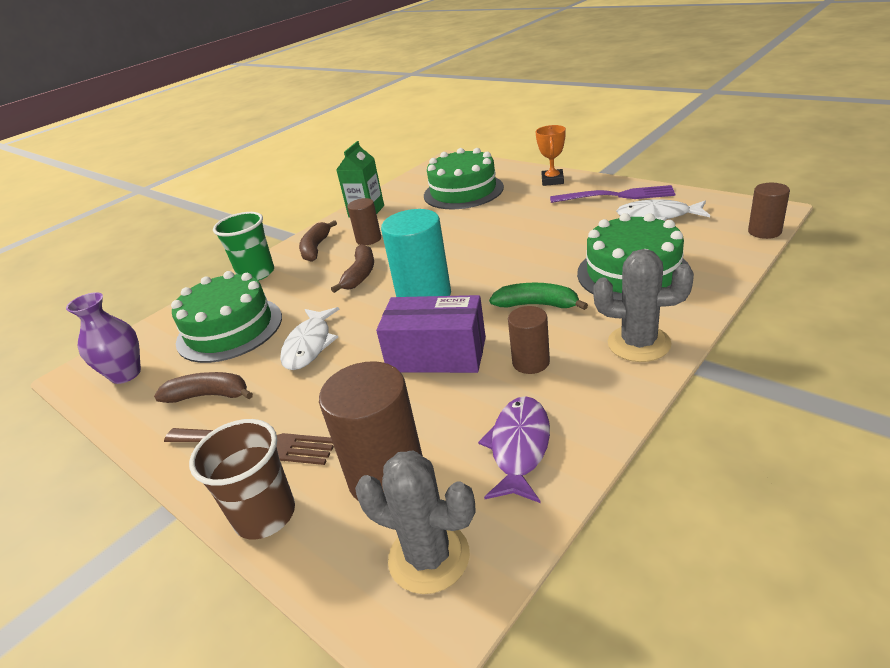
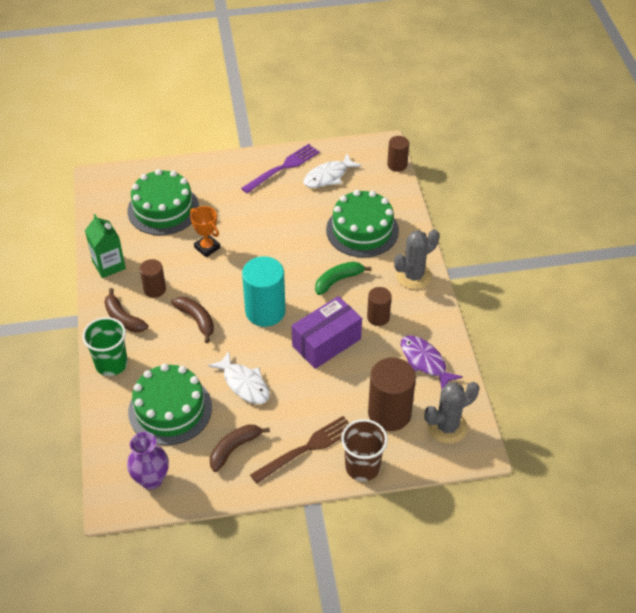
camera: 55 degrees left, 15 degrees up
(552, 180) = (220, 169): orange trophy -> orange trophy (207, 247)

